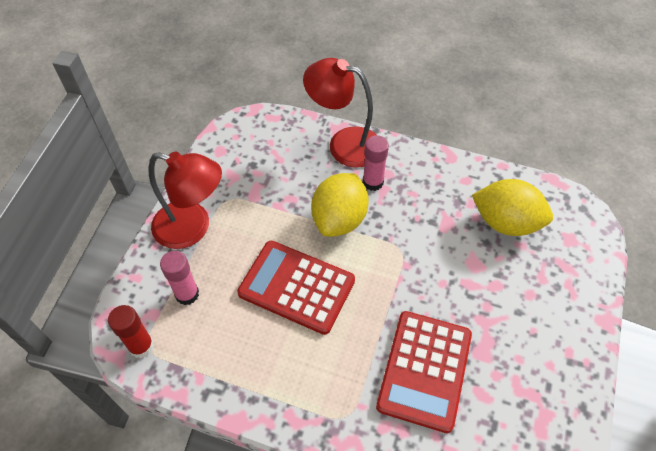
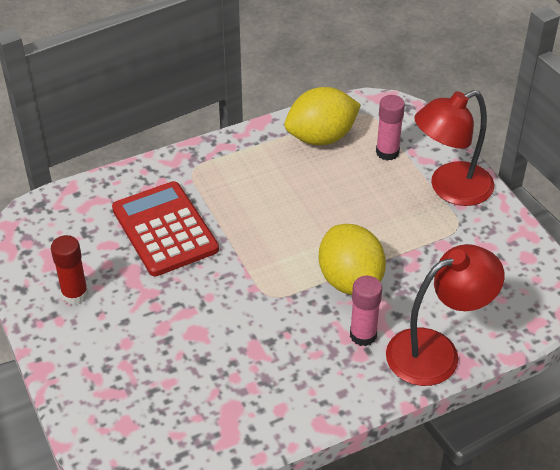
camera: 135 degrees right, 10 degrees down
(141, 346) = (371, 111): red glue stick -> red glue stick (75, 294)
(296, 287) = (319, 211): red calculator -> none
(505, 222) = (201, 393): yellow lemon -> yellow lemon (321, 137)

